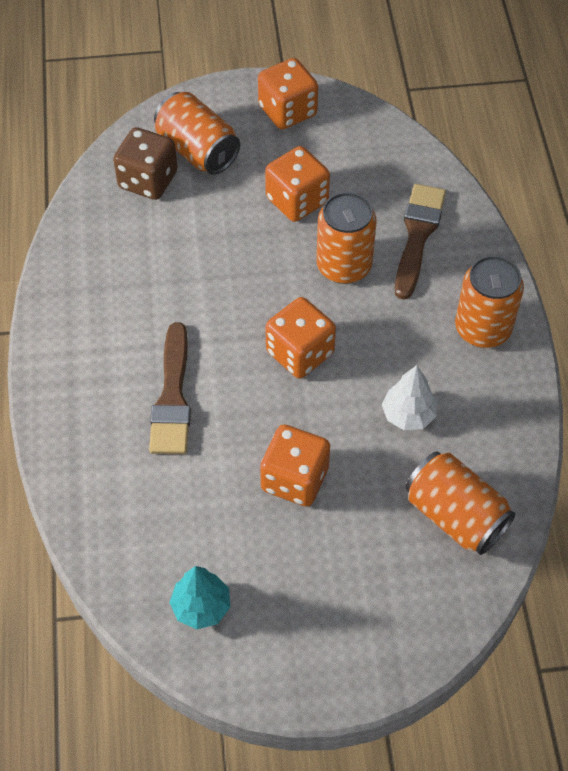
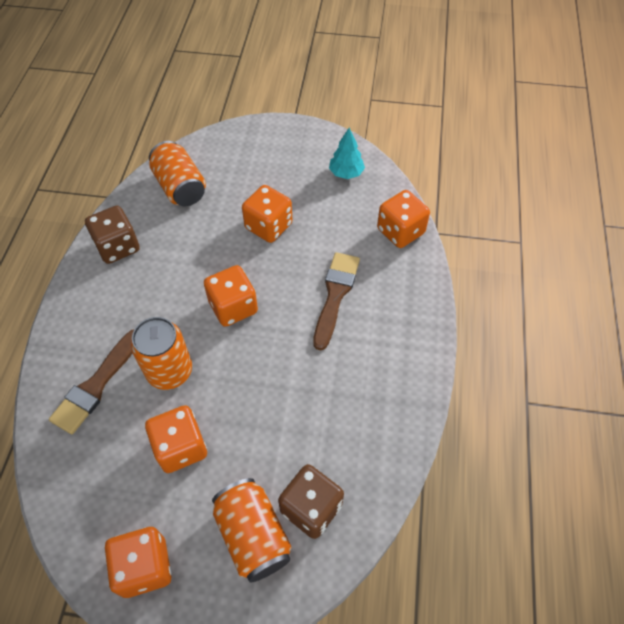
camera: 165 degrees left, 0 degrees up
(97, 515) = (400, 231): none -> orange dice
(408, 415) = (178, 249): white tree -> none
(482, 328) = (94, 295): orange can -> none
(492, 399) = (118, 247): none -> brown dice

